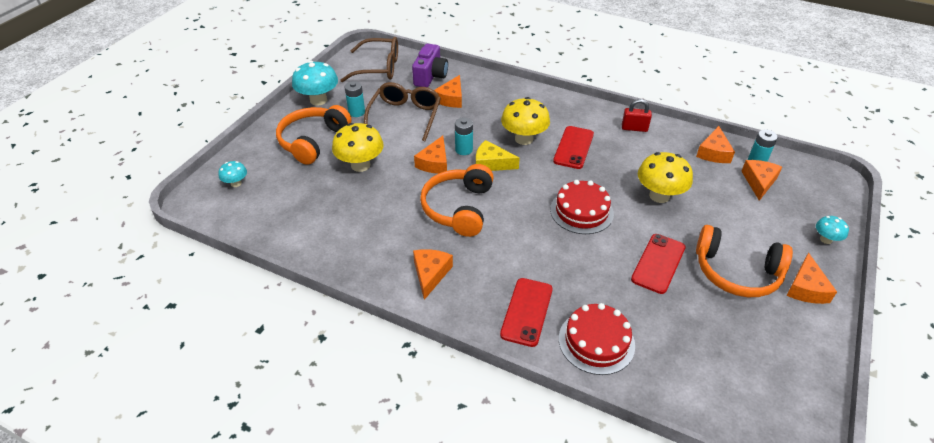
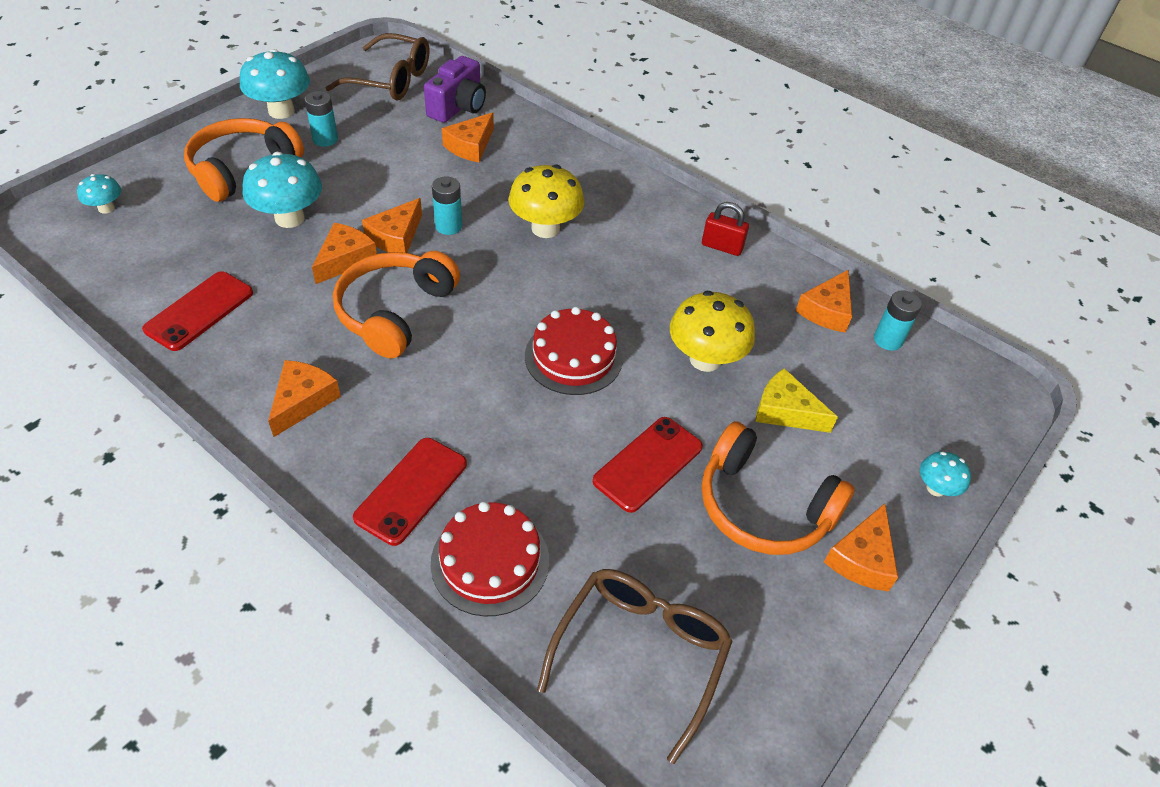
camera: 10 degrees right, 5 degrees up
(360, 165) = (289, 218): yellow mushroom -> turquoise mushroom
(405, 116) = (391, 159): brown glasses -> brown glasses (641, 652)
(491, 163) = (478, 255): yellow cheese -> yellow cheese (785, 411)
(573, 147) = (613, 257): red phone -> red phone (199, 311)
(759, 182) = (875, 372): orange cheese -> orange cheese (345, 259)

